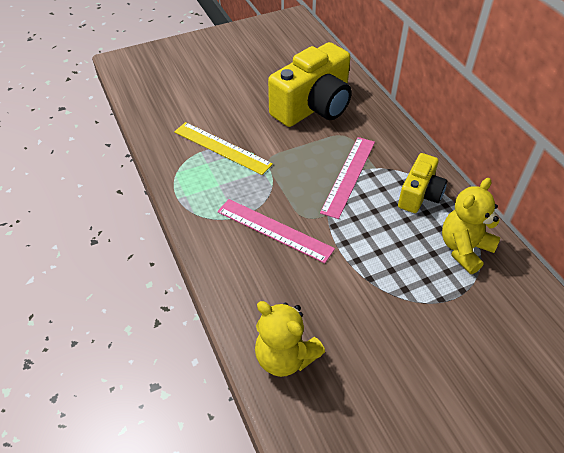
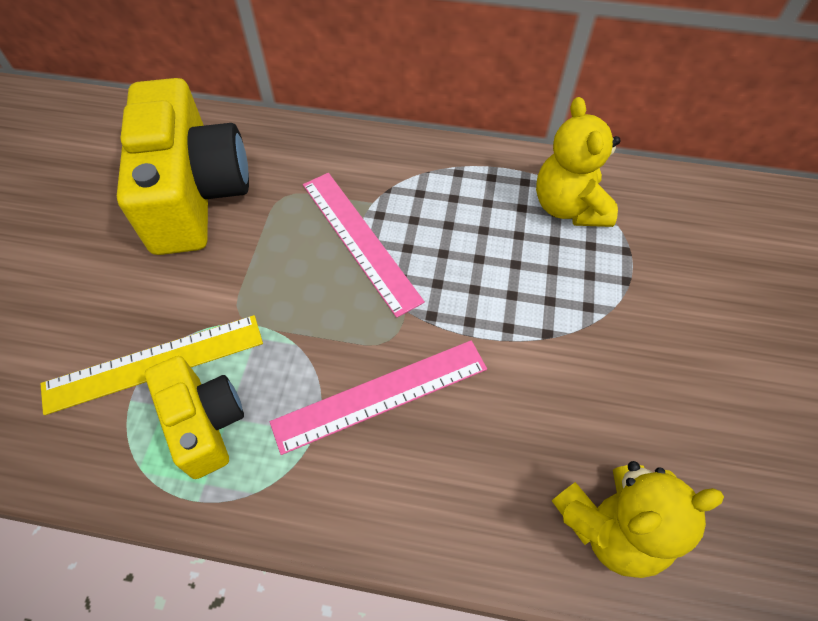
camera: 55 degrees left, 10 degrees up
(420, 195) = (455, 190): yellow camera -> yellow camera (205, 423)

